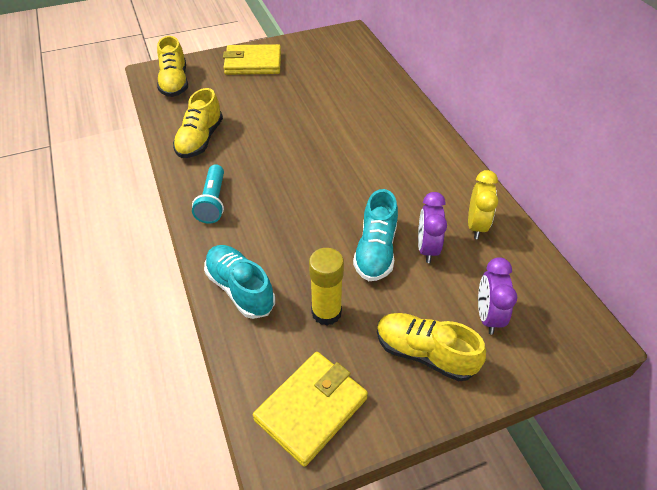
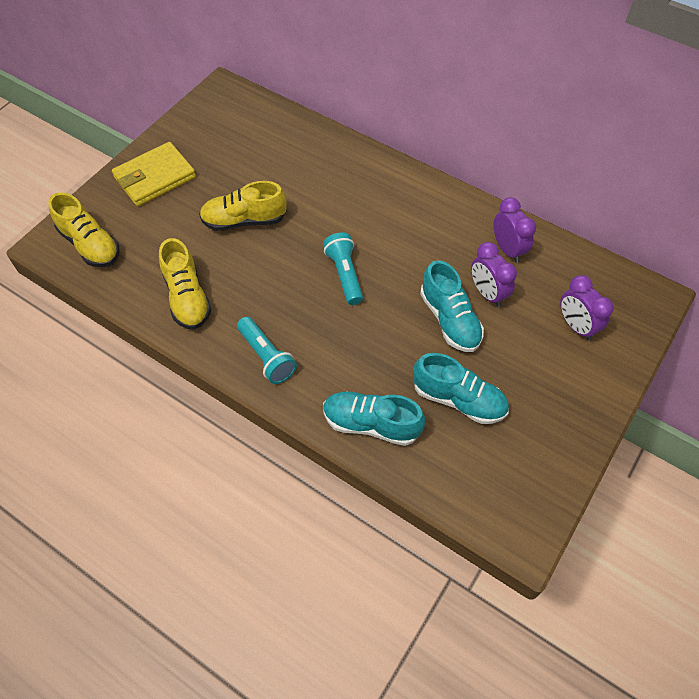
camera: 35 degrees left, 10 degrees up
(311, 409) = (515, 484): yellow wallet -> none
(322, 178) = (344, 274): none -> turquoise flashlight
(326, 312) = (458, 399): yellow glue stick -> turquoise shoe
(424, 353) = (557, 386): yellow shoe -> yellow shoe (244, 220)
(476, 226) = (507, 249): yellow clock -> purple clock

